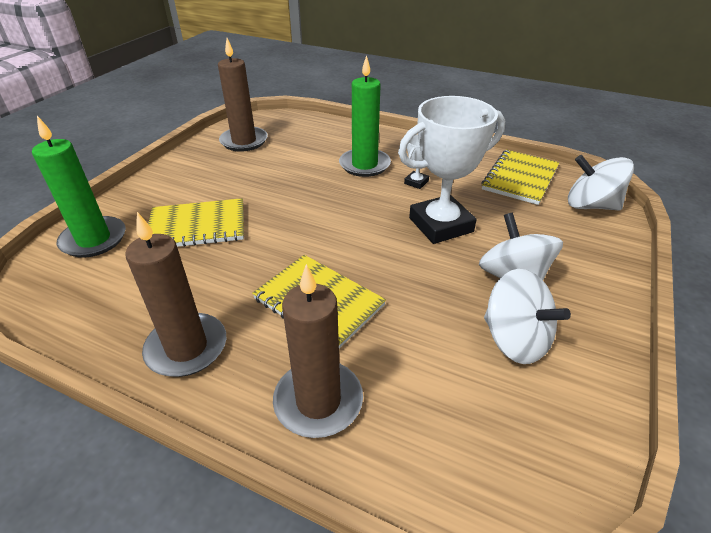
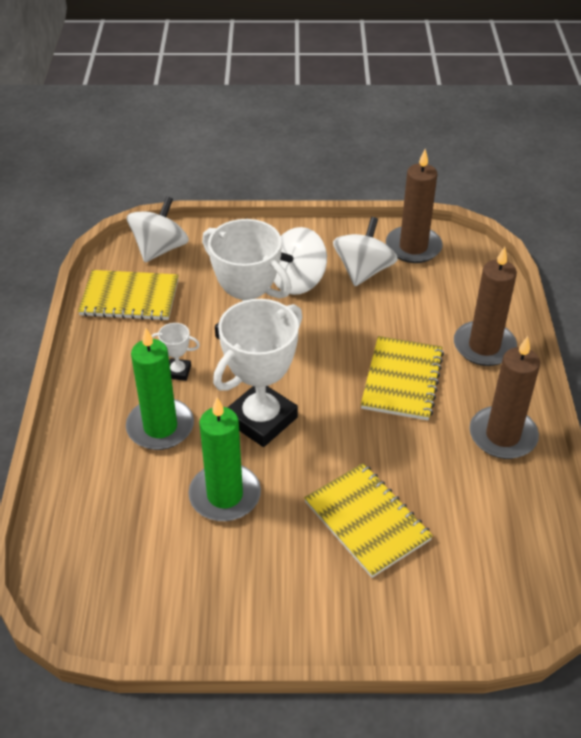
camera: 115 degrees left, 5 degrees up
(94, 239) = (449, 603): green candle -> green candle (225, 495)
(244, 141) = (154, 587): brown candle -> brown candle (413, 247)
(337, 206) = (261, 419): none -> white trophy
(590, 205) = (160, 249): white spinning top -> white spinning top turned 150 degrees counterclockwise

